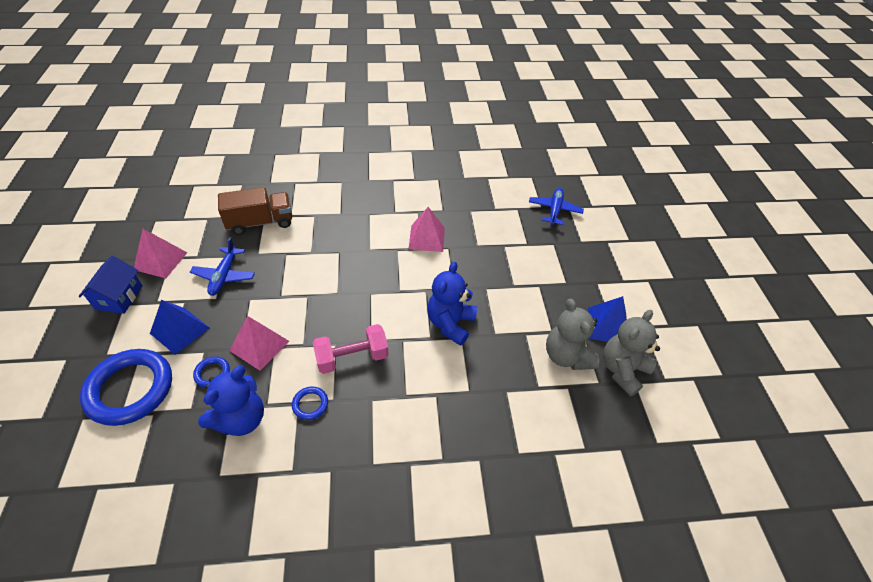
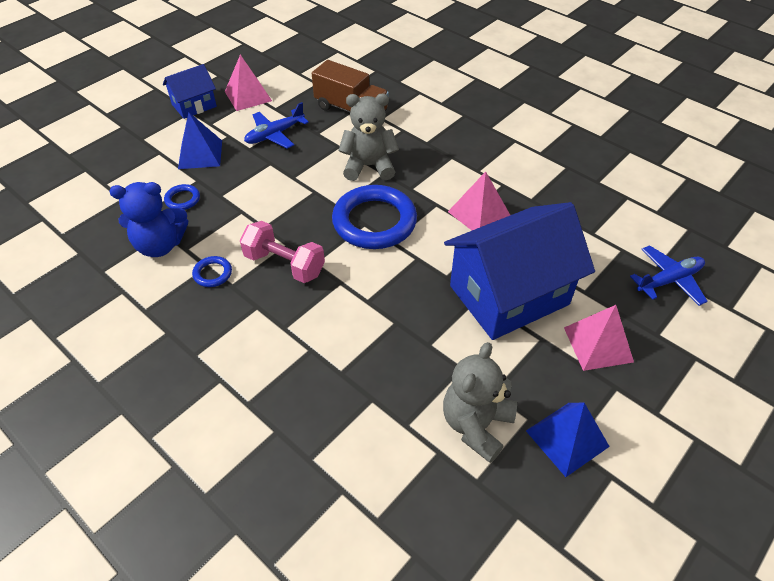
camera: 50 degrees right, 0 degrees up
(130, 389) = (128, 172): blue ring -> blue ring (374, 221)
(259, 345) = (234, 203): pink pyramid -> pink pyramid (598, 344)
(450, 323) = (400, 302): blue teddy bear -> none
(497, 274) = (509, 295): none -> blue house
(622, 370) = (521, 493): grey teddy bear -> grey teddy bear (369, 166)

